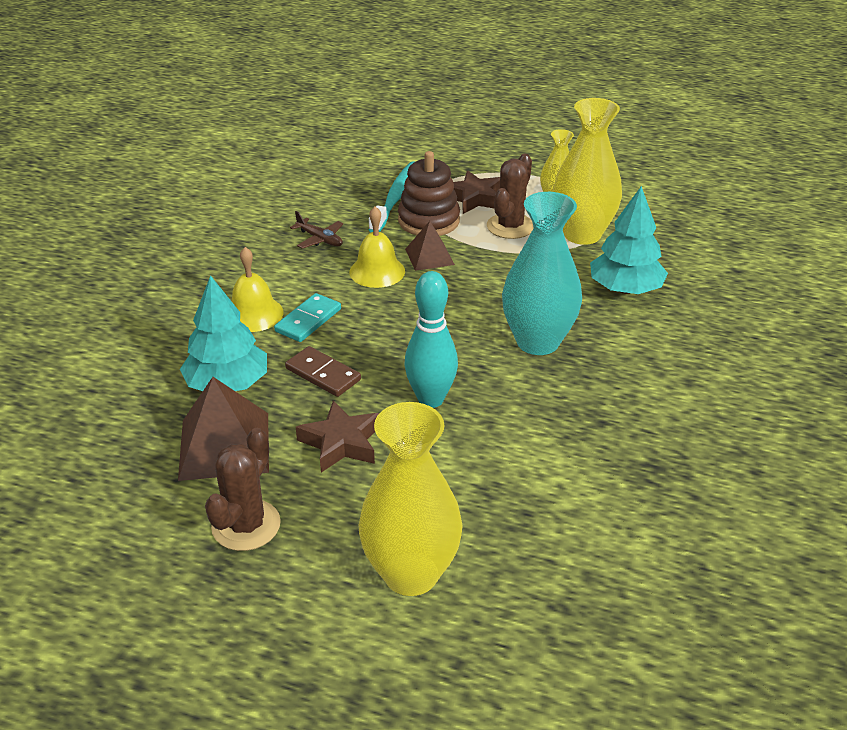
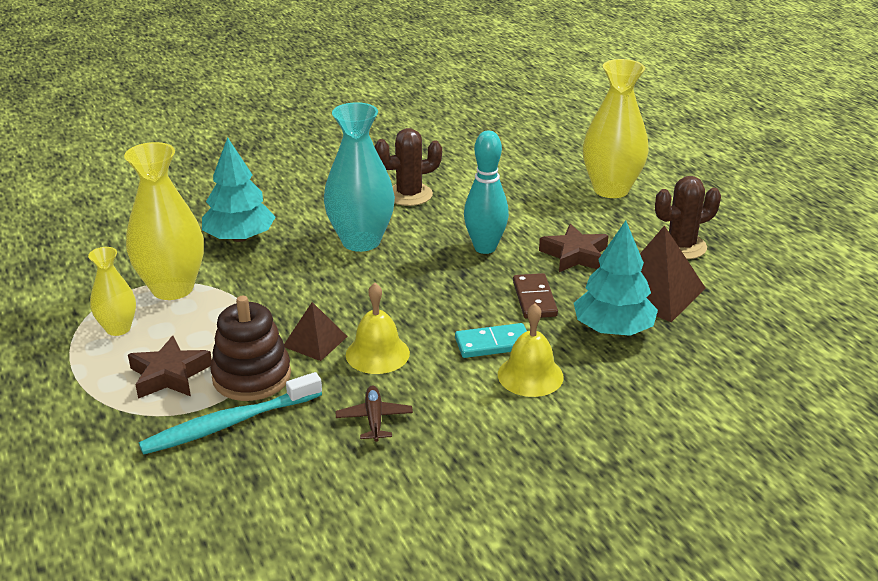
camera: 135 degrees left, 5 degrees down
(510, 226) = (204, 328): brown cactus -> brown cactus (409, 195)

